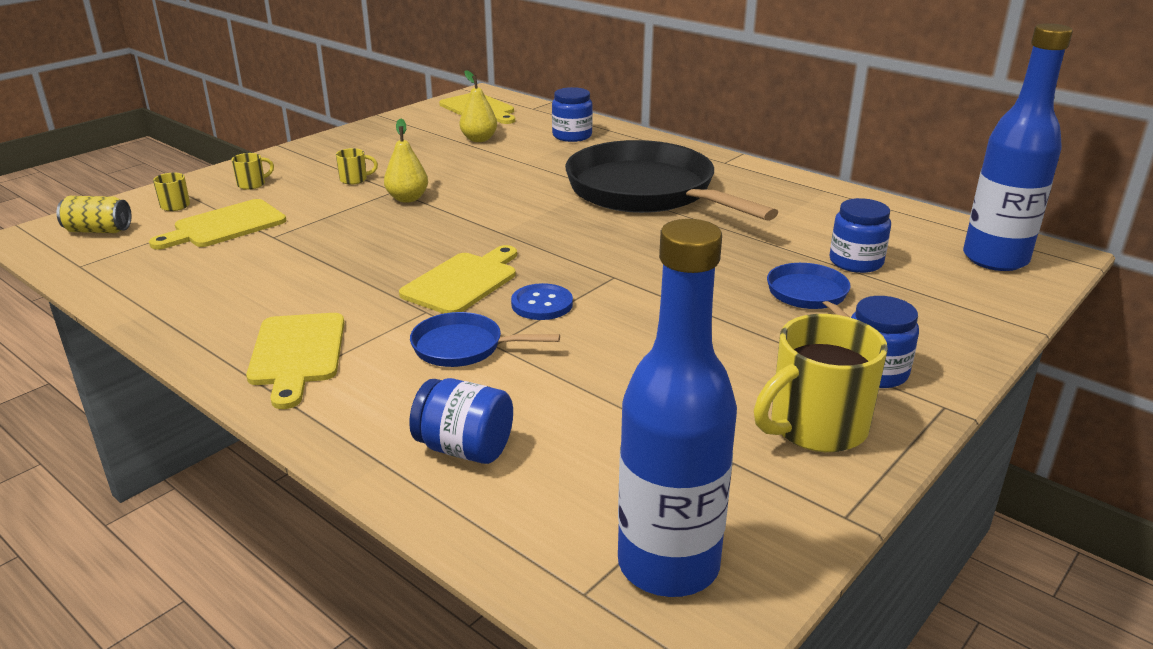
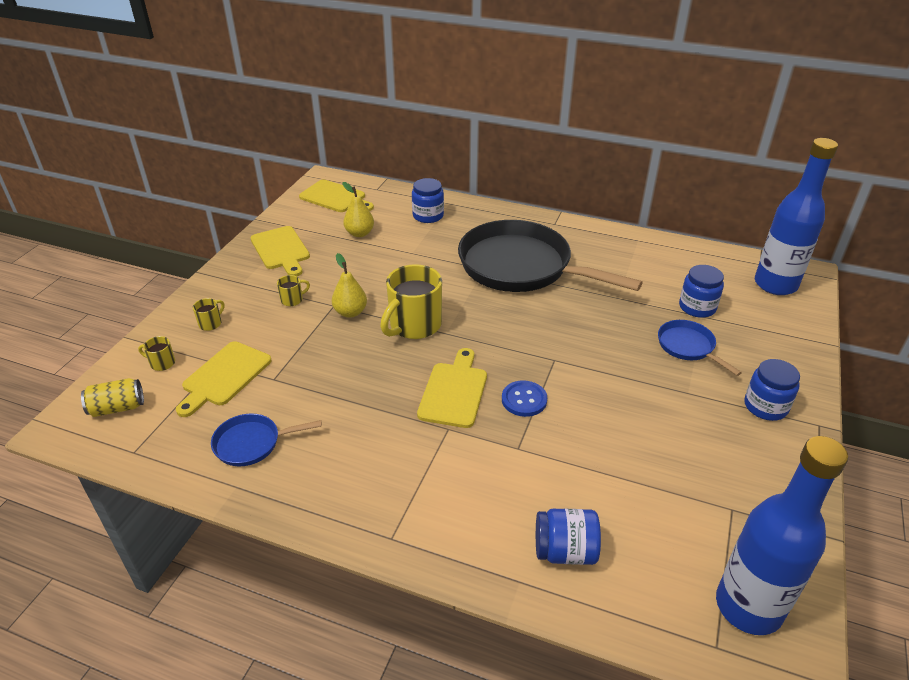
camera: 20 degrees left, 10 degrees up
(297, 354) = (385, 497): yellow cutting board -> yellow cutting board (281, 250)
(463, 347) = (499, 457): blue pan -> blue pan (252, 443)
(815, 428) = (760, 465): yellow mug -> yellow mug (414, 325)

